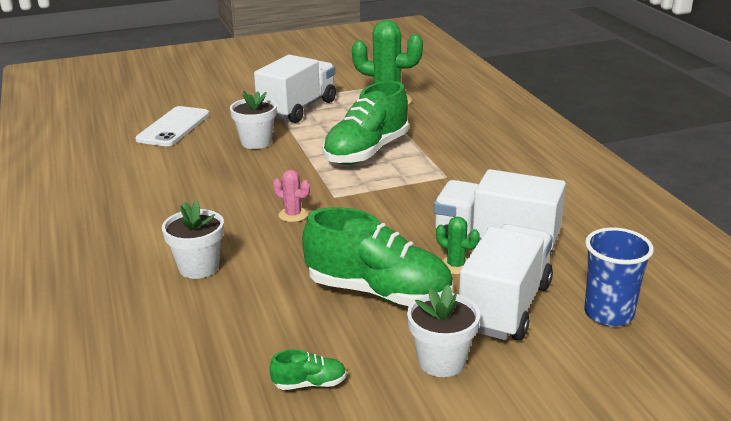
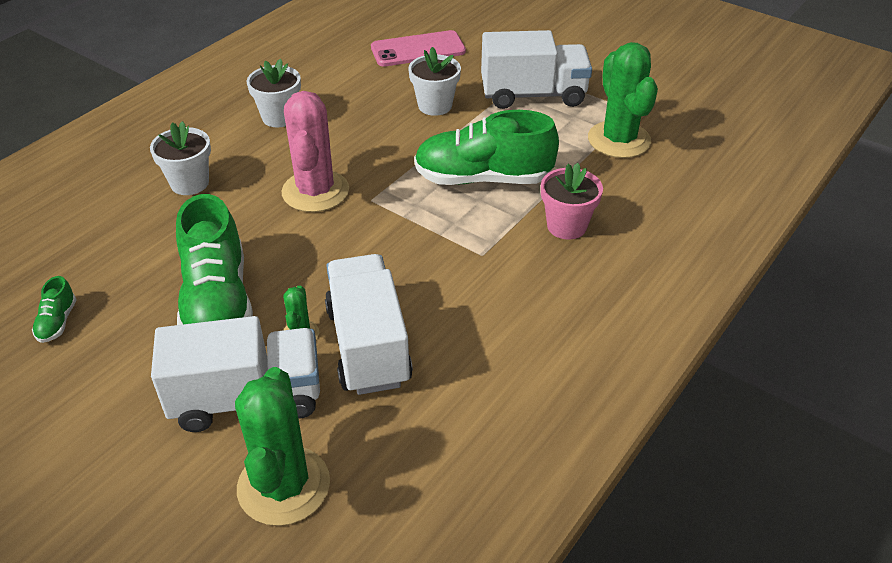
camera: 55 degrees right, 15 degrees up
(173, 127) = (418, 49): white phone -> pink phone
(293, 215) = (315, 191): pink cactus -> pink cactus, size x2.15
(309, 384) = (57, 322): green shoe -> green shoe turned 45 degrees clockwise
(441, 361) = (129, 389): white flower pot -> white flower pot (279, 117)
(451, 142) = (566, 226): none -> pink flower pot
(608, 314) = (284, 485): blue cup -> green cactus

